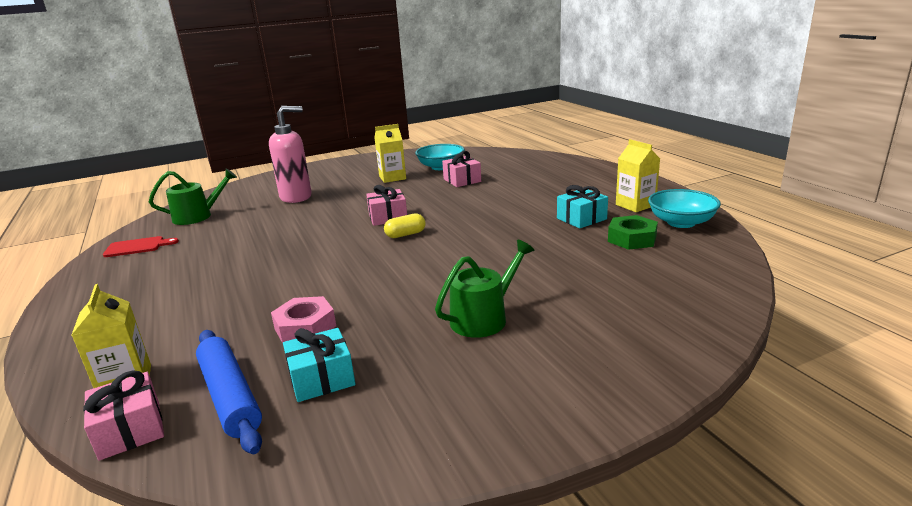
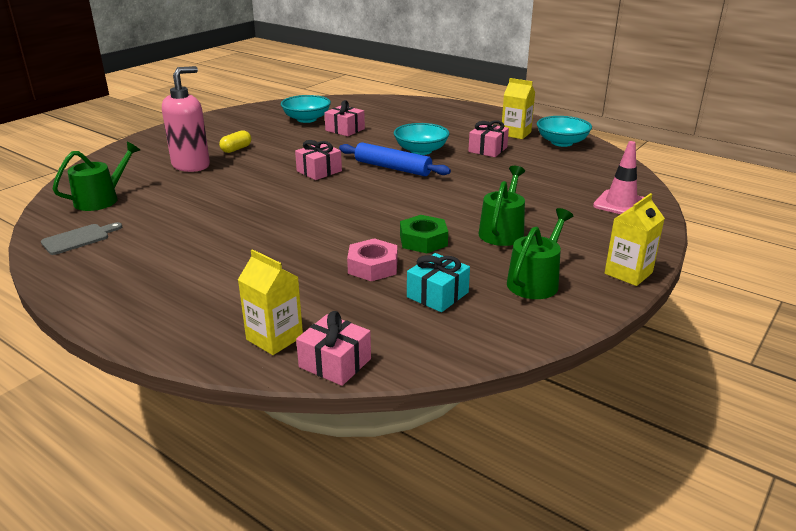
camera: 30 degrees left, 5 degrees up
(137, 247) = (79, 238): red cutting board -> grey cutting board
(230, 396) = (383, 323): blue rolling pin -> blue rolling pin (393, 168)
(392, 178) = (270, 135): yellow carton -> yellow carton (628, 273)
(405, 234) = (357, 183): yellow capsule -> yellow capsule (236, 149)
(445, 393) = (535, 281): none -> green watering can
(508, 210) = (421, 151): none -> turquoise bowl
(581, 219) = (488, 149): turquoise gift -> pink gift
(632, 239) = (541, 159): green nut -> green nut (423, 240)
(675, 313) = (620, 204): none -> pink traffic cone

